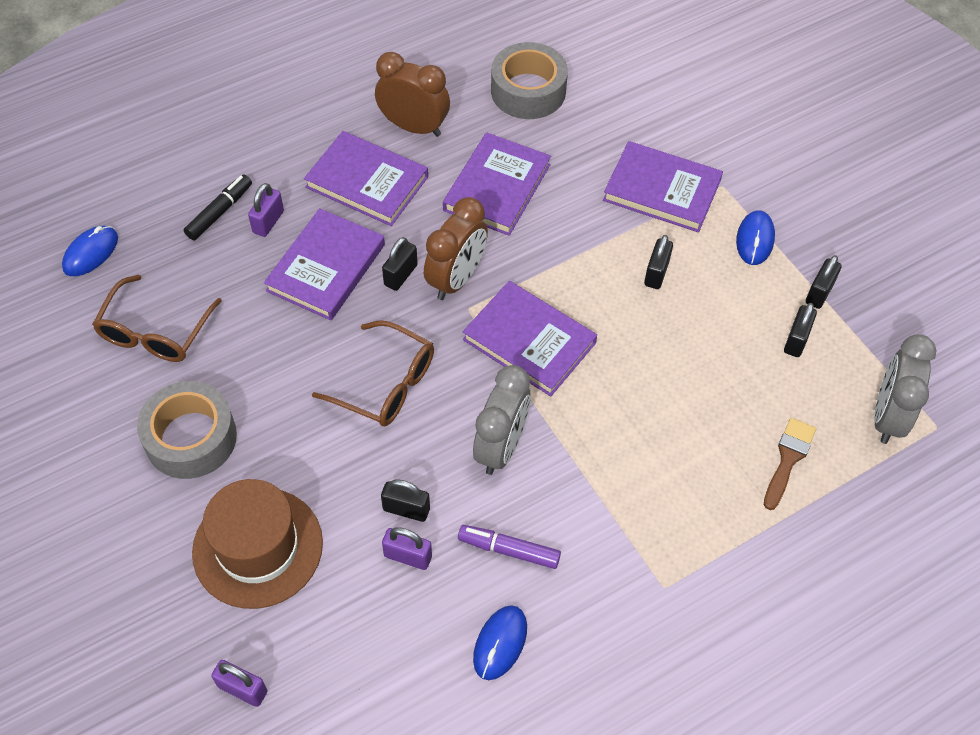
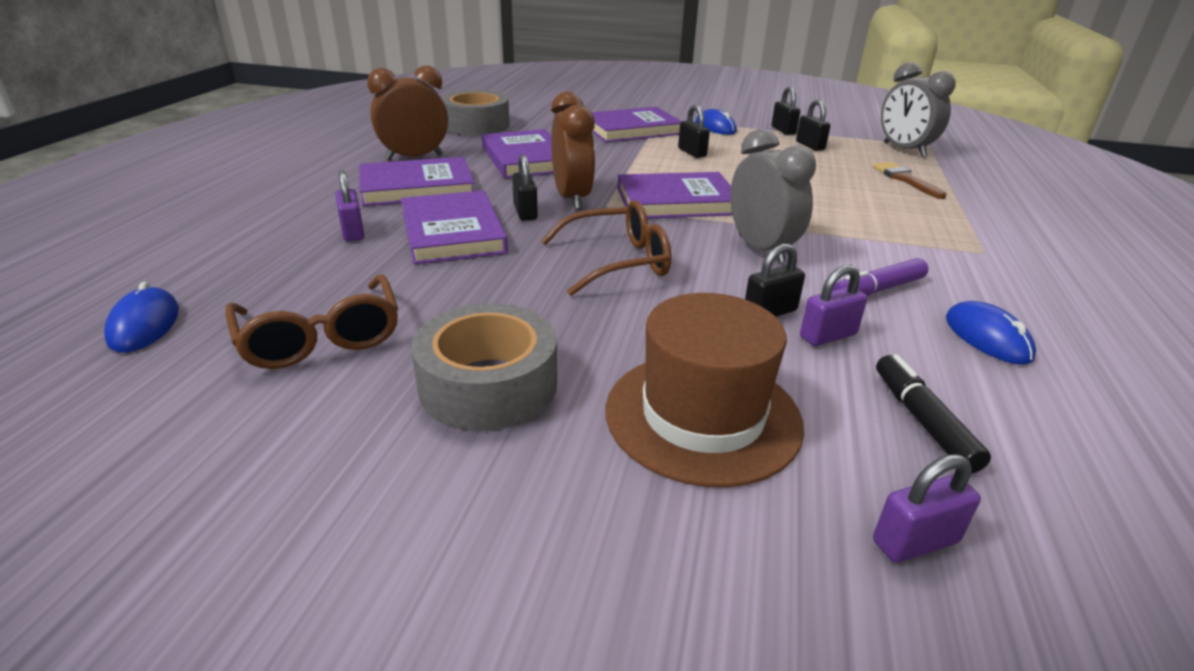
camera: 45 degrees left, 25 degrees down
(220, 212) = (289, 245): black marker -> black marker (922, 421)

